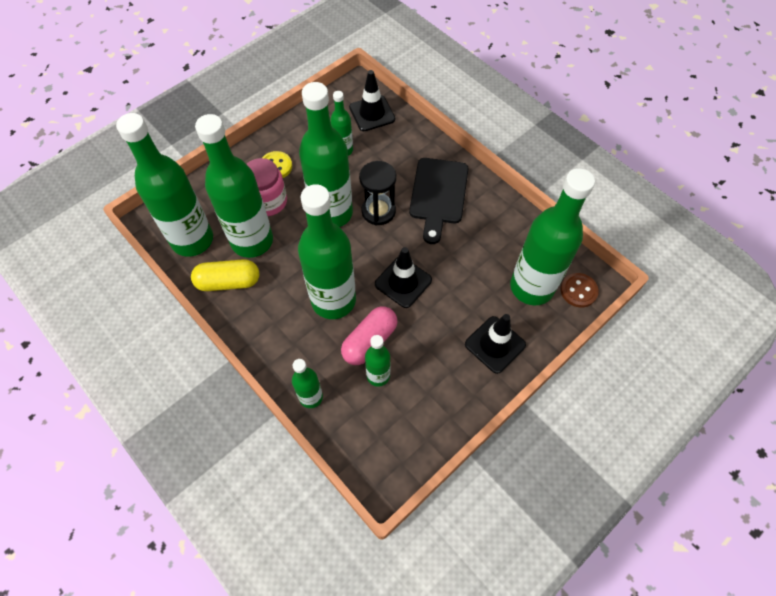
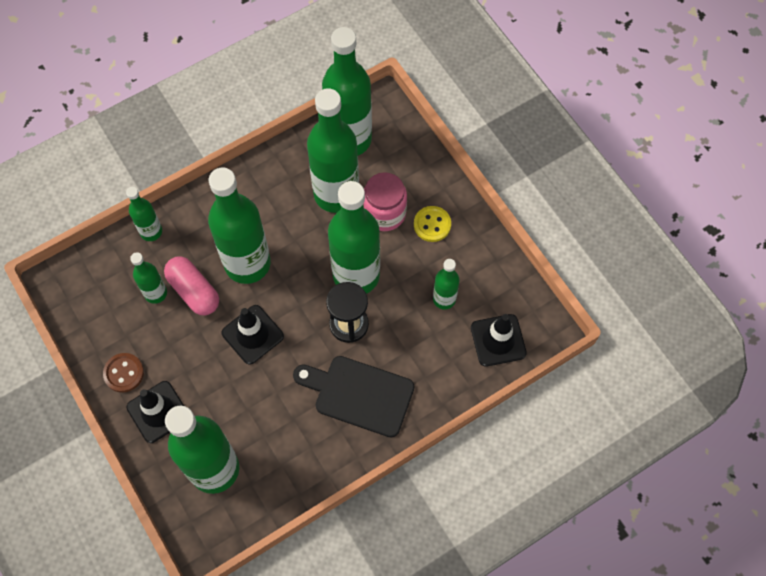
camera: 100 degrees right, 5 degrees up
(228, 282) = (291, 170): yellow capsule -> none
(578, 291) = (197, 520): brown button -> brown button (124, 373)

